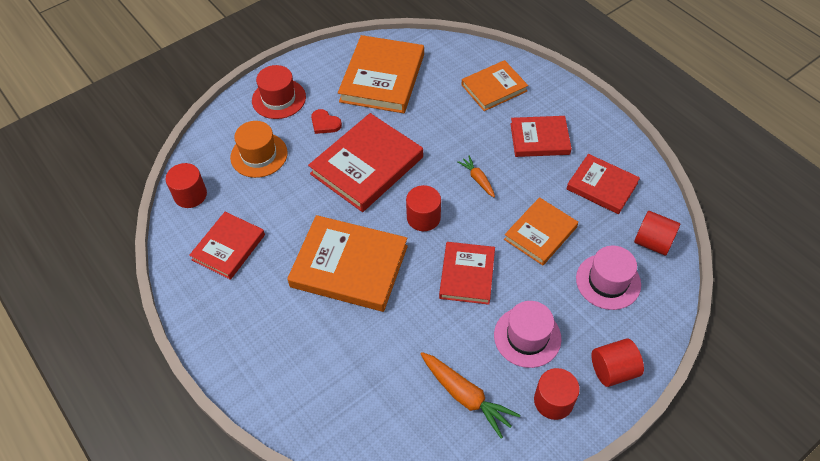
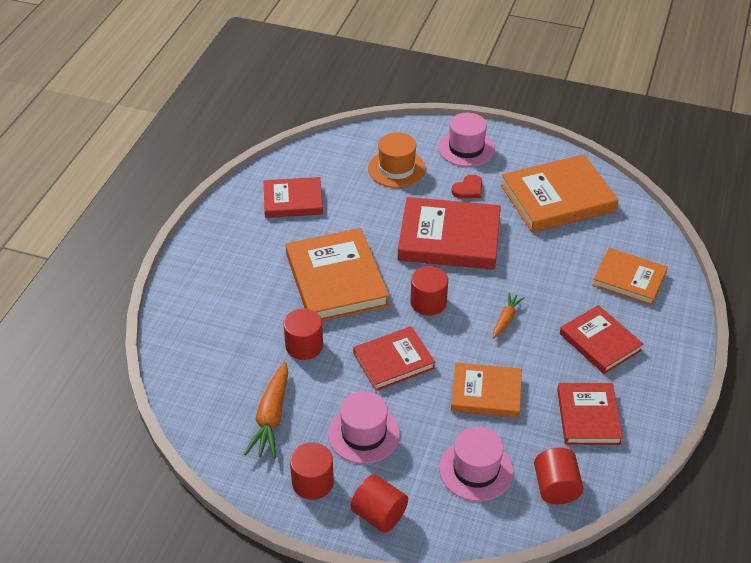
camera: 55 degrees right, 10 degrees down
(190, 195) = (322, 153): red cylinder -> red cylinder (304, 346)
(279, 99) = (466, 148): red hat -> pink hat
(325, 123) = (468, 189): red heart -> red heart turned 135 degrees counterclockwise

